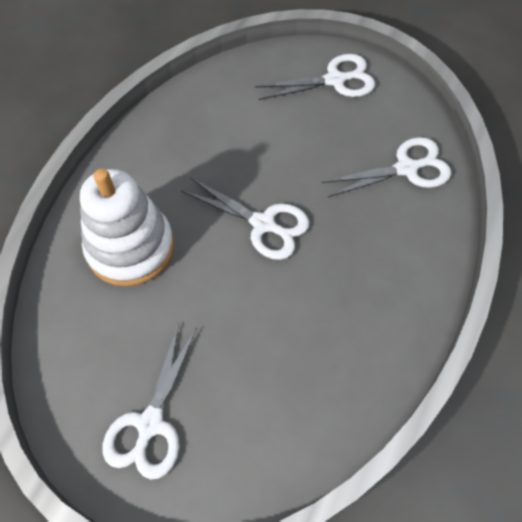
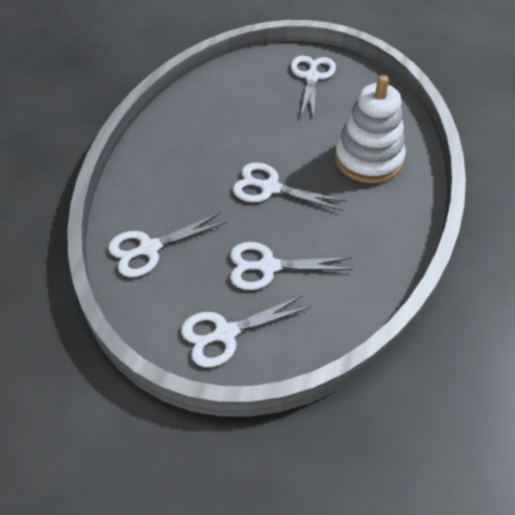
camera: 170 degrees right, 10 degrees down
(285, 132) = (268, 266): none -> white scissors

